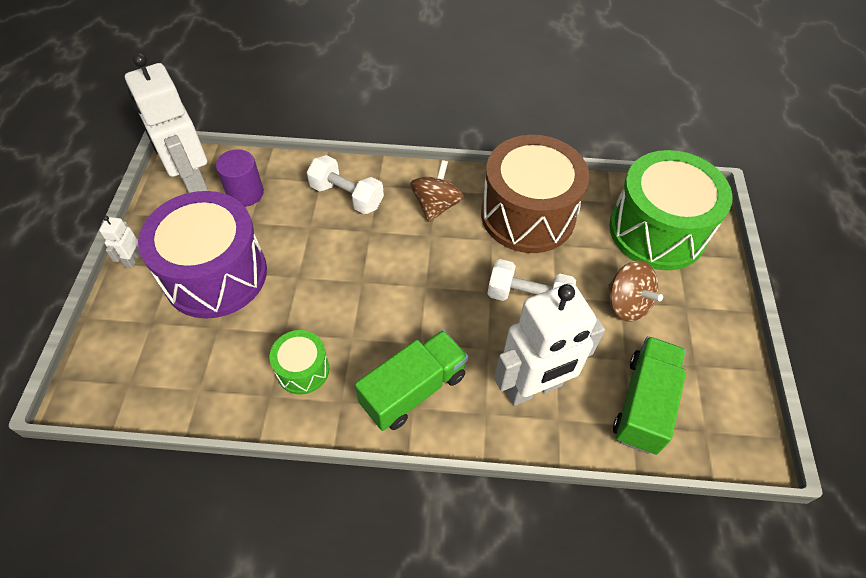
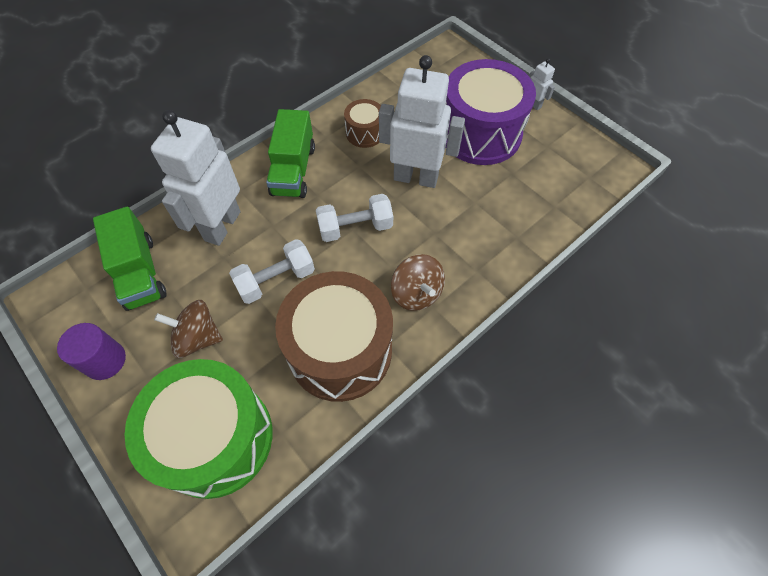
camera: 135 degrees right, 5 degrees up
(192, 181) = (587, 165): white robot -> white robot (416, 177)
(245, 193) = (545, 186): purple cylinder -> purple cylinder (105, 360)
(303, 370) = (365, 133): green drum -> brown drum
(347, 196) = (484, 243): white dumbbell -> white dumbbell (355, 228)

